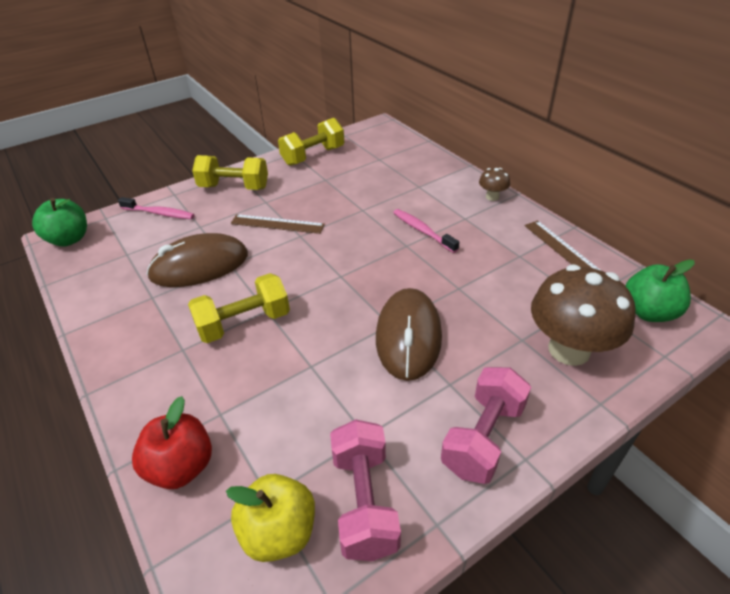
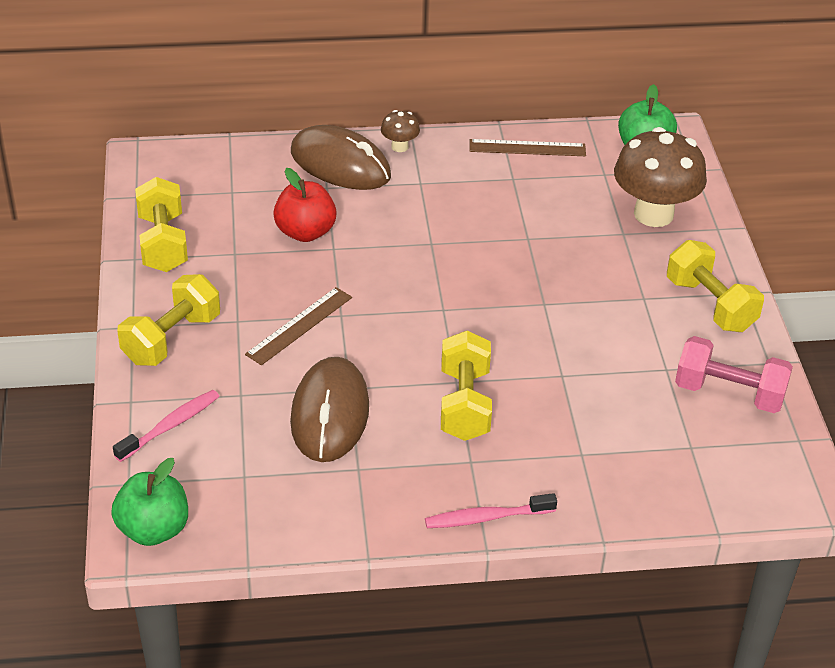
camera: 65 degrees left, 0 degrees up
(181, 467) = (628, 494): red apple -> red apple (305, 232)
(279, 532) = (728, 450): yellow apple -> none
(408, 337) = (570, 298): brown mouse -> brown mouse (340, 164)
(422, 231) = (416, 221): pink toothbrush -> pink toothbrush (486, 518)
(483, 438) = (710, 305): pink dumbbell -> yellow dumbbell

